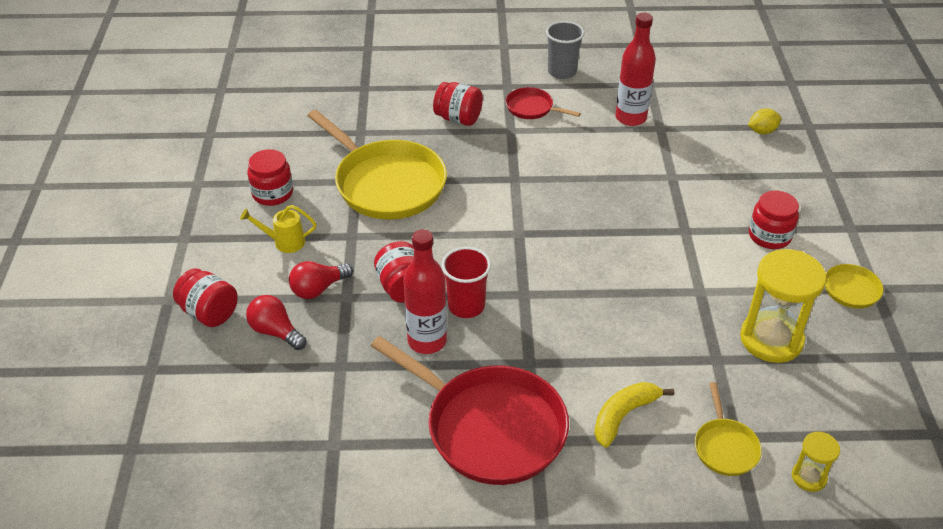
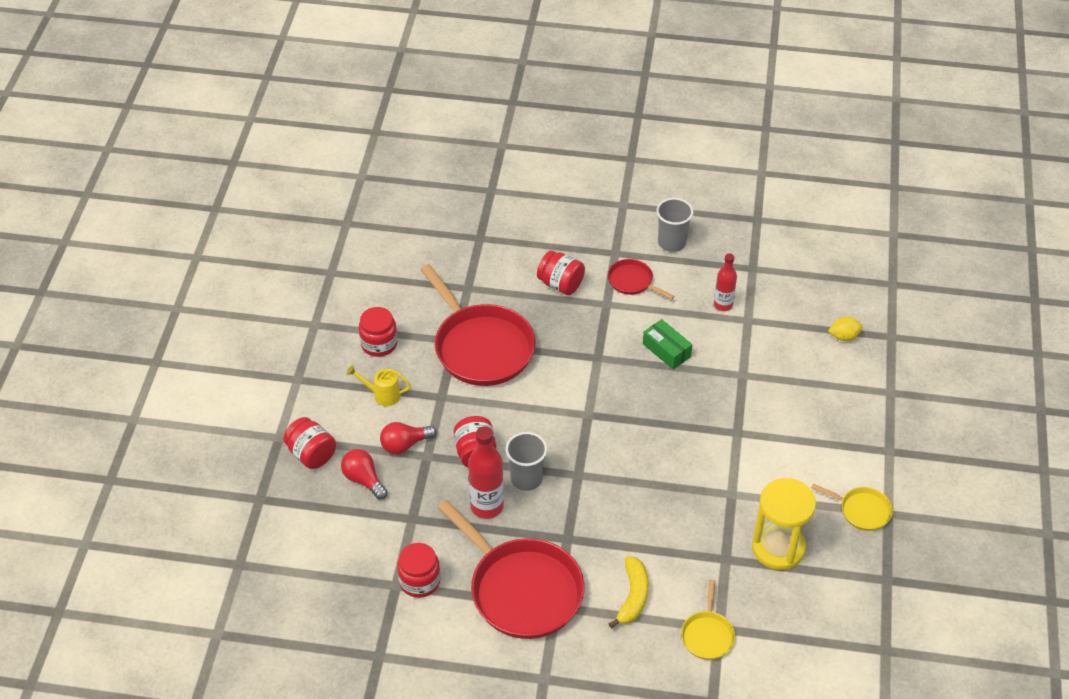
camera: 10 degrees right, 5 degrees up
(386, 183) = (481, 347): yellow pan -> red pan
(466, 306) = (526, 479): red cup -> grey cup
(585, 164) = (666, 350): none -> green box
(623, 416) = (633, 596): yellow banana -> yellow banana turned 135 degrees clockwise
(630, 118) = (723, 305): red bottle -> red bottle, size x0.64
(769, 236) = (812, 448): red jar -> red jar (419, 581)
(809, 477) = (767, 670): yellow hourglass -> none

